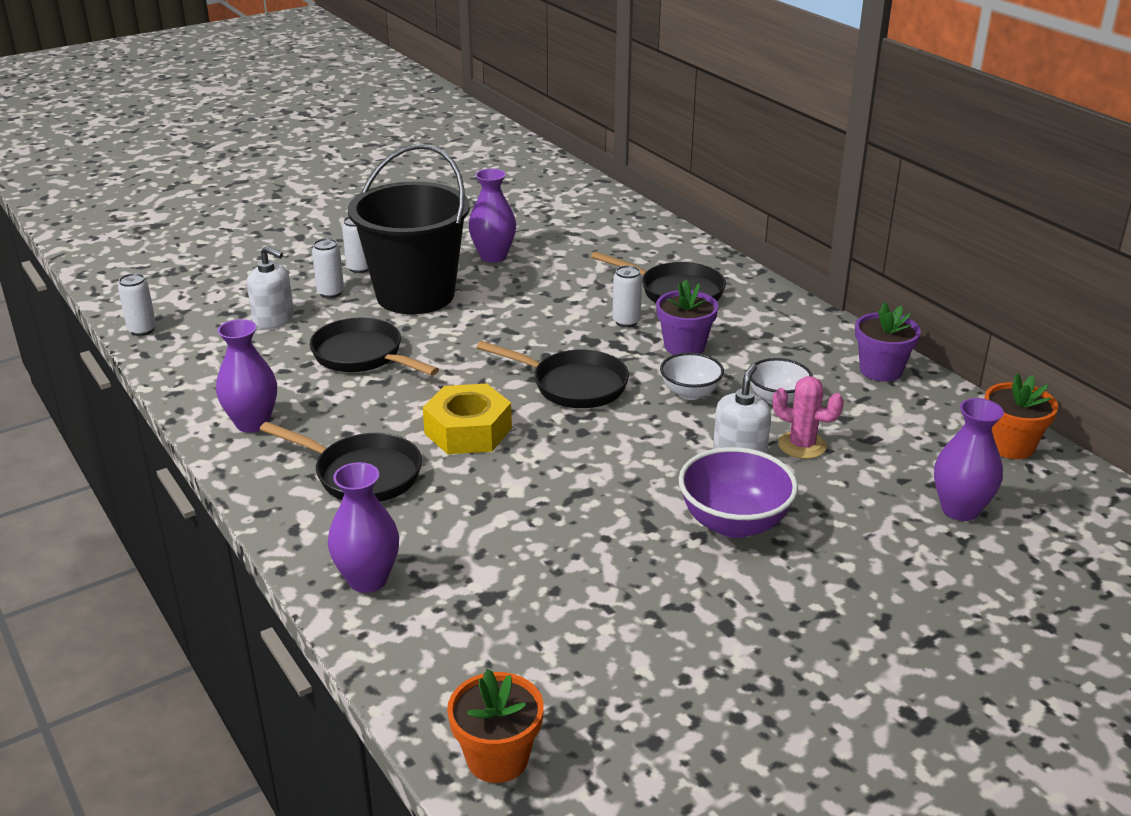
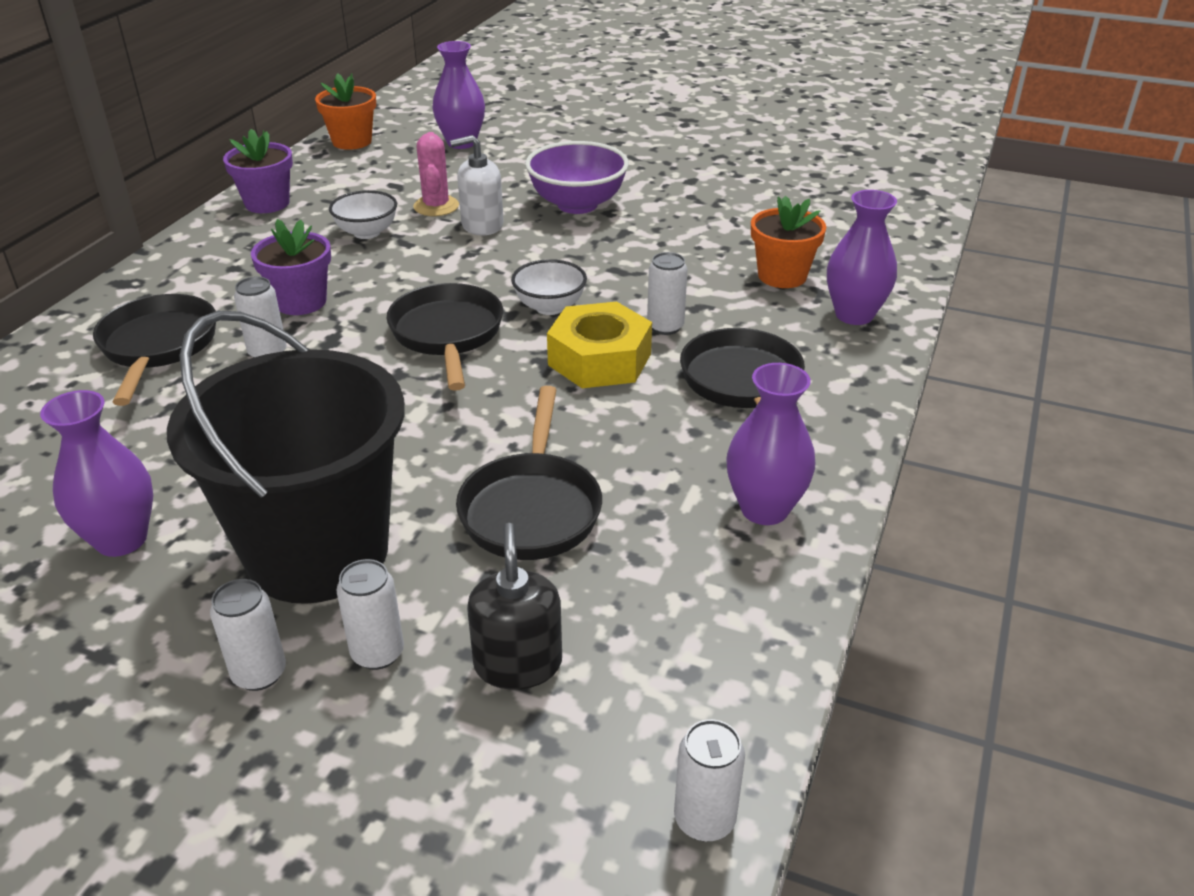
camera: 125 degrees left, 5 degrees up
(274, 319) = (518, 663): white soap dispenser -> black soap dispenser
(472, 476) = (665, 327): none -> white can
(497, 758) = (904, 208): orange flower pot -> orange flower pot (782, 276)
(690, 393) = (398, 272): white bowl -> white bowl (550, 307)

